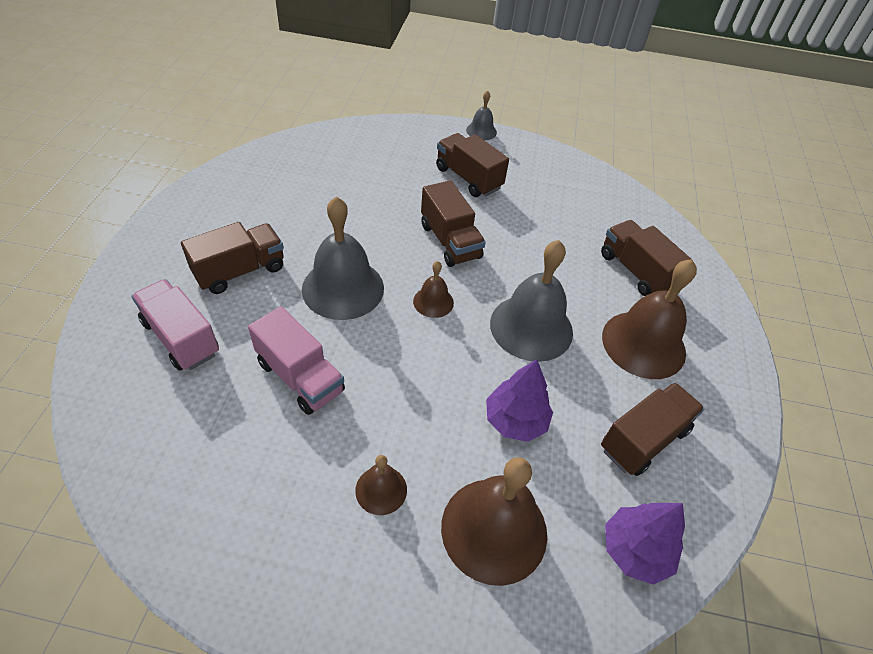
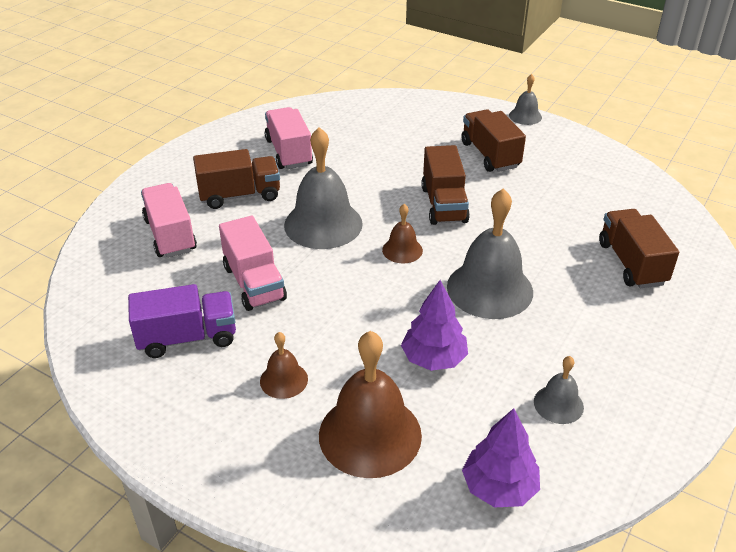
camera: 25 degrees right, 10 degrees down
(255, 466) = (187, 338): none -> purple truck
(272, 209) = (289, 152): none -> pink truck
(643, 344) = (604, 327): brown bell -> none
(643, 439) = (558, 404): brown truck -> grey bell

